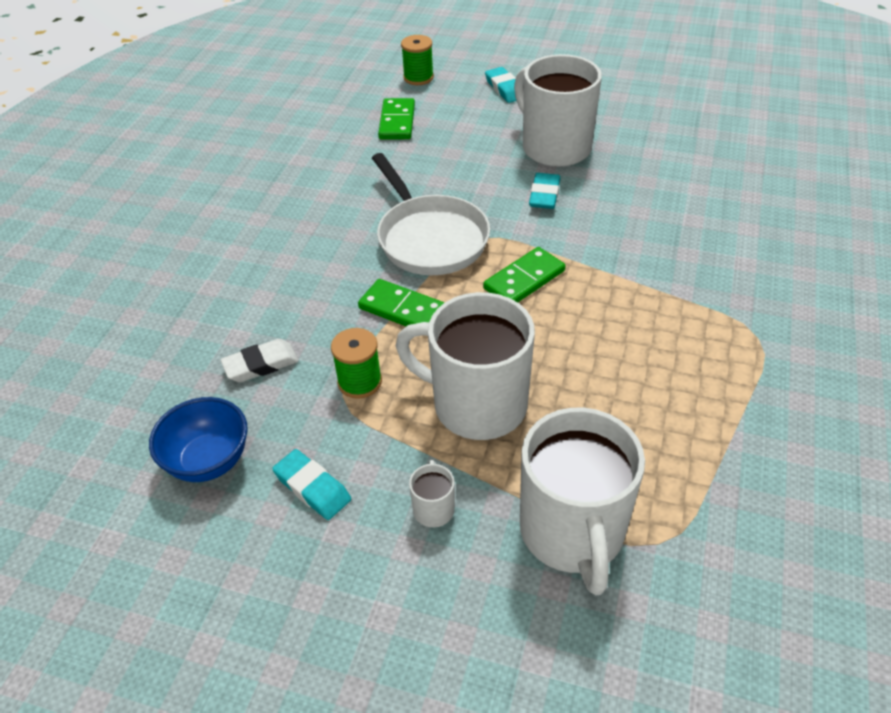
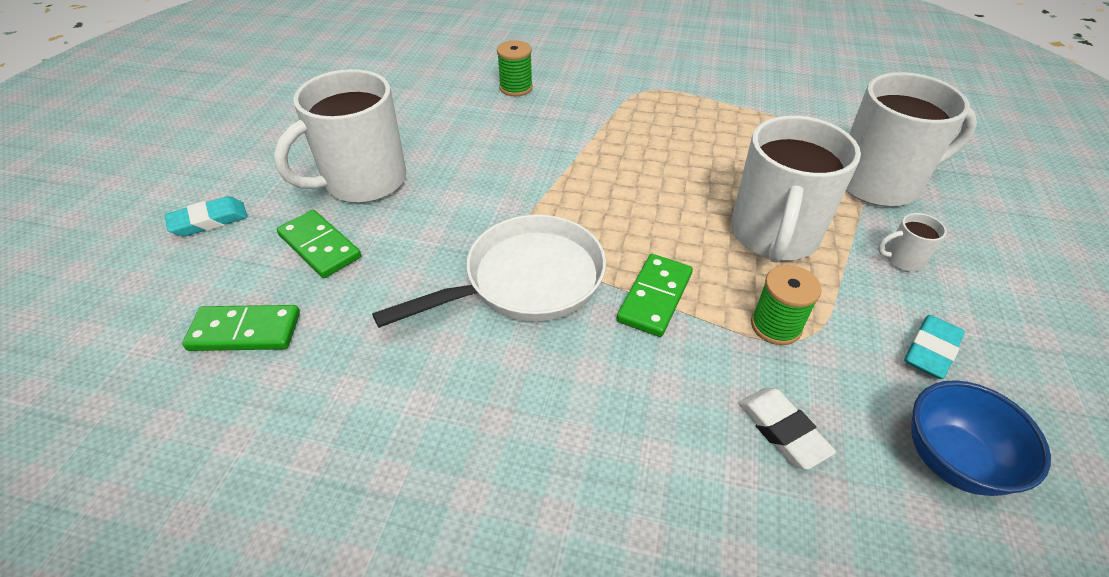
camera: 95 degrees left, 0 degrees up
(418, 77) = (123, 313): green spool -> green spool (516, 88)
(524, 280) = (594, 206): green domino -> green domino (319, 246)
(544, 195) = (452, 190): turquoise eraser -> none

